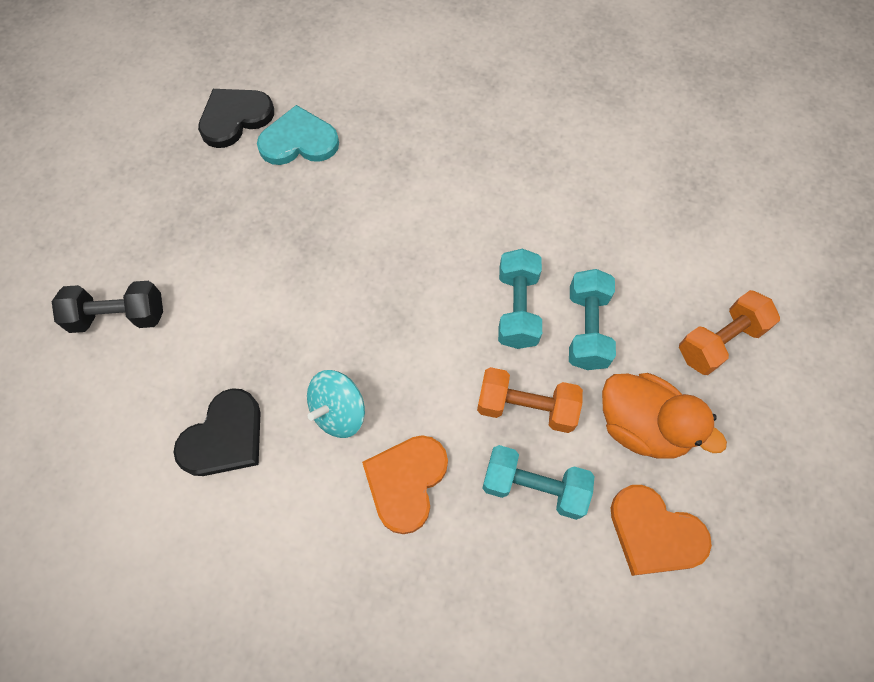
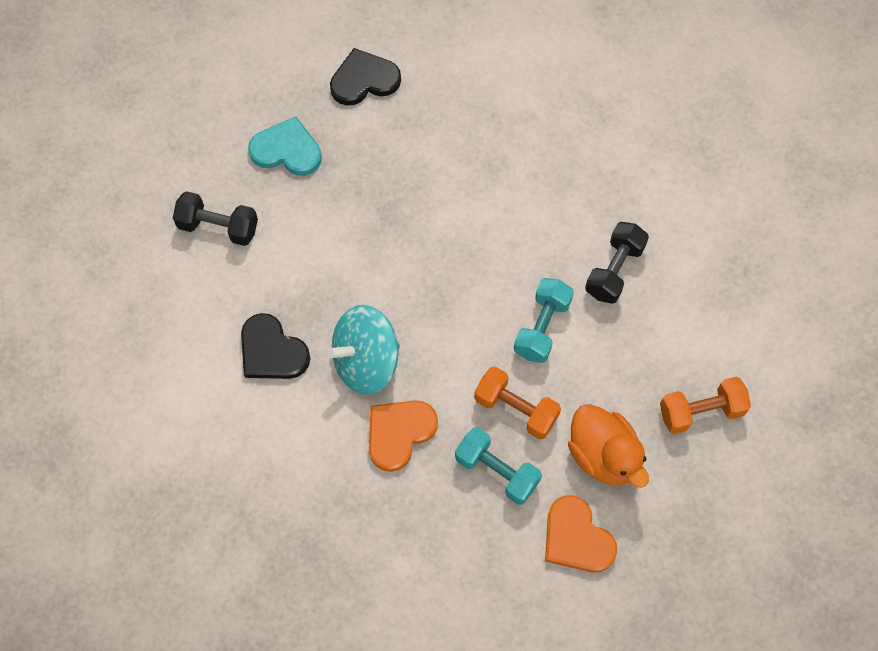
camera: 20 degrees right, 0 degrees up
(224, 437) = (272, 351): black heart -> black heart turned 75 degrees clockwise
(299, 141) = (412, 119): turquoise heart -> turquoise heart (287, 150)
(339, 412) = (366, 362): turquoise spinning top -> turquoise spinning top, size x1.52
(566, 225) = (614, 270): none -> black dumbbell
(587, 329) = (593, 364): turquoise dumbbell -> none

